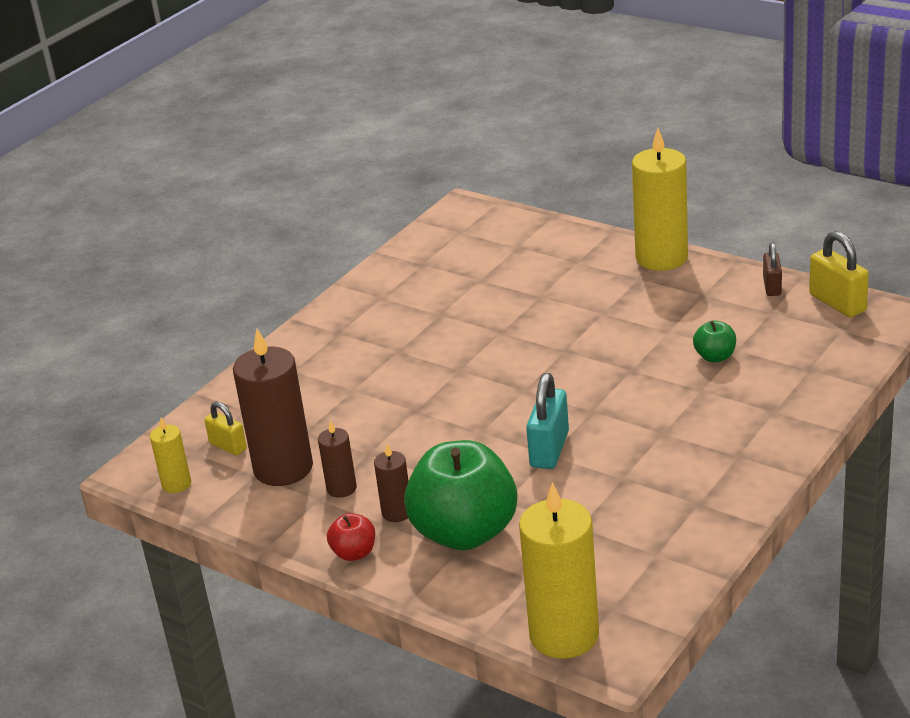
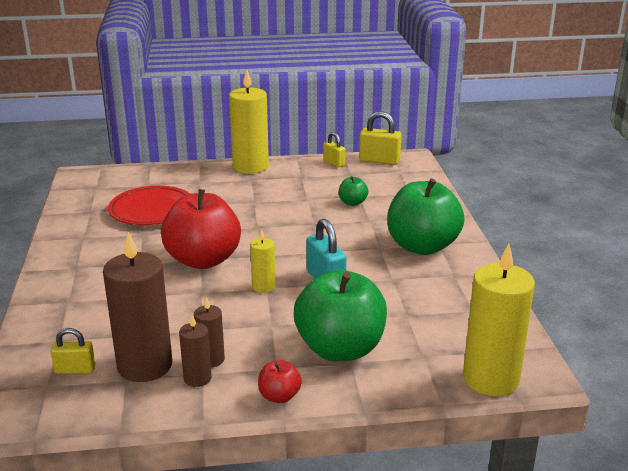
camera: 45 degrees left, 5 degrees down
(176, 484) = (60, 414): yellow candle -> yellow candle (263, 286)
(397, 512) = (275, 357): brown candle -> brown candle (197, 378)
(460, 372) = (203, 260): none -> red apple
(482, 285) = (152, 210): none -> red plate
(714, 451) = (422, 246): none -> green apple
(772, 286) = (334, 163): brown padlock -> yellow padlock

